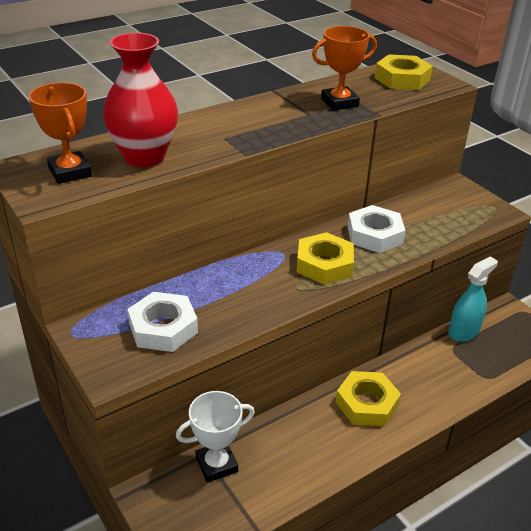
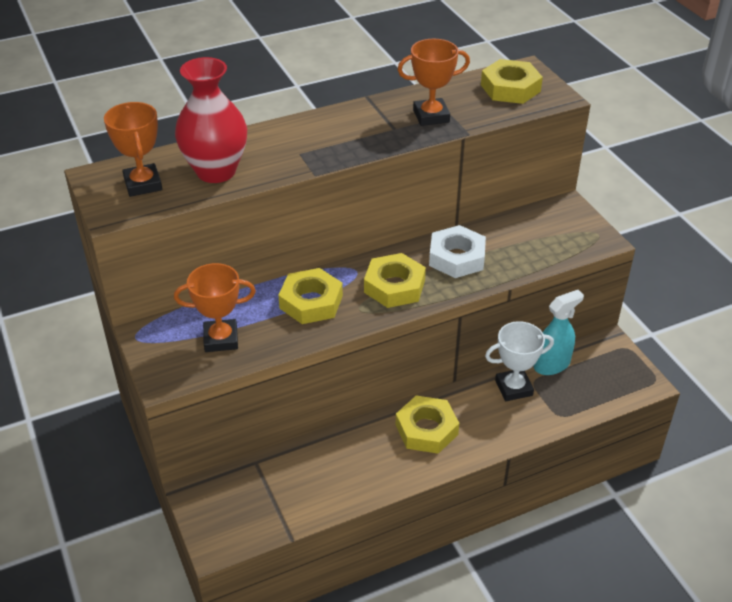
camera: 10 degrees right, 5 degrees up
(163, 328) = (221, 339): white nut -> orange trophy
(216, 464) = (265, 472): white trophy -> white trophy (513, 388)
(247, 285) = (311, 302): none -> yellow nut

